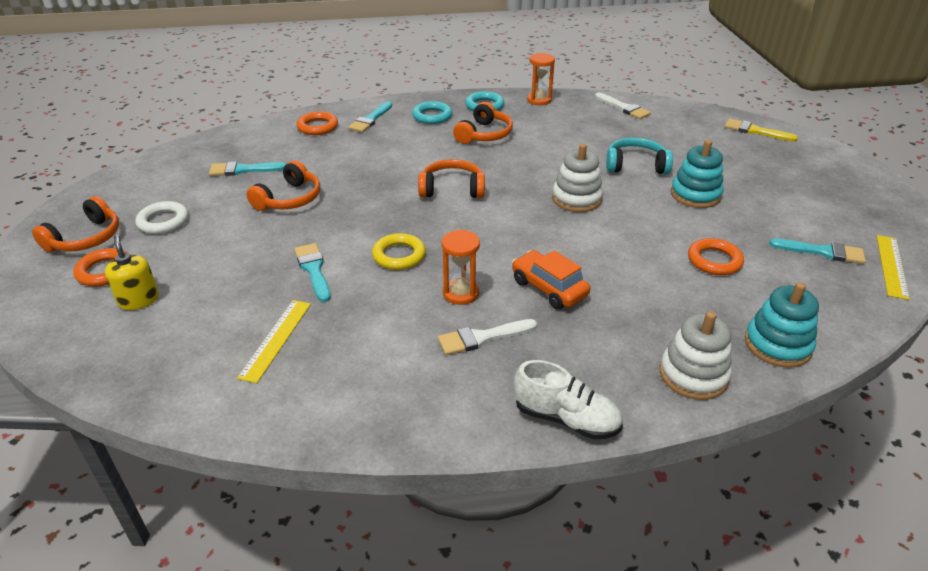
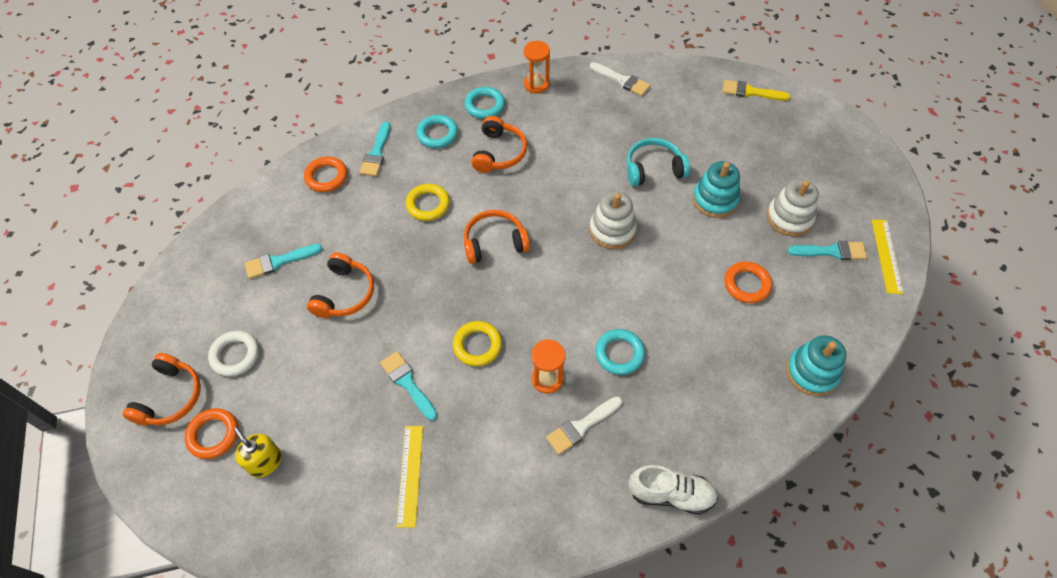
camera: 15 degrees left, 20 degrees up
(400, 156) = (428, 204): none -> yellow ring
(549, 288) = (619, 353): orange car -> turquoise ring
(693, 375) = (755, 422): white stacking toy -> white stacking toy (789, 218)

